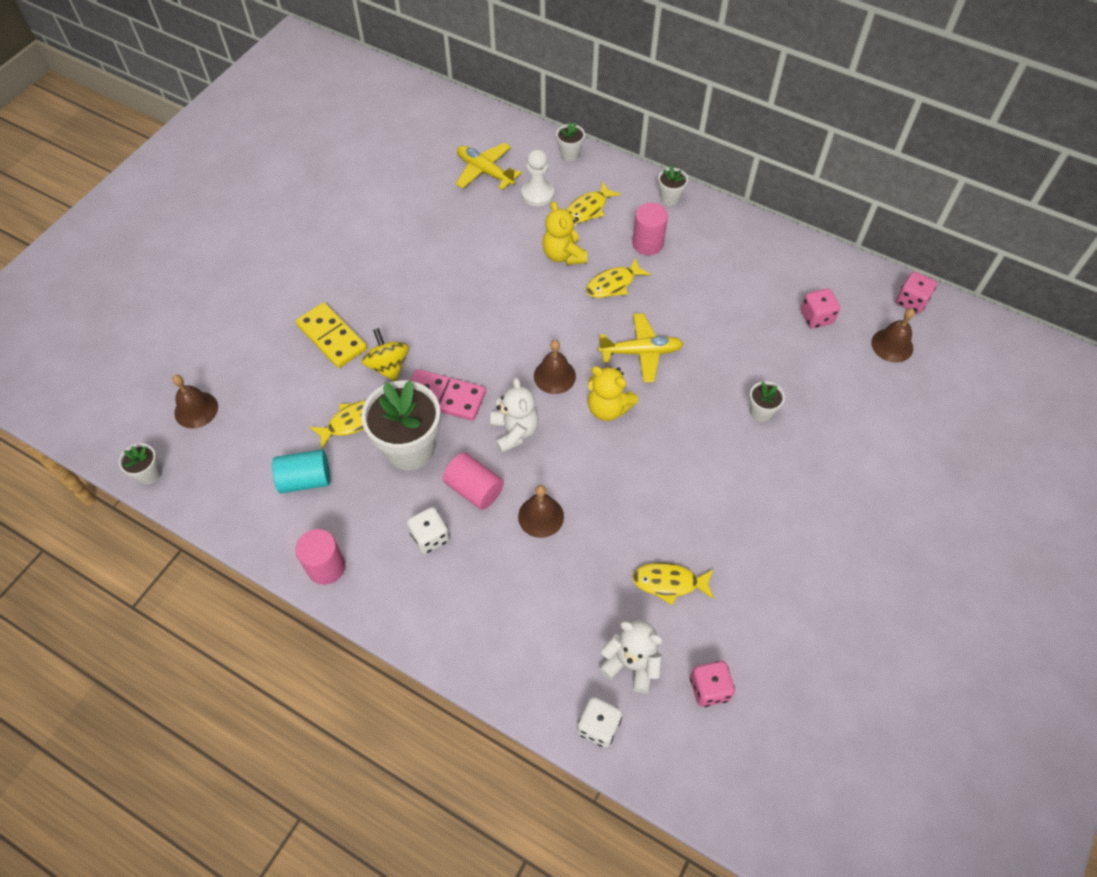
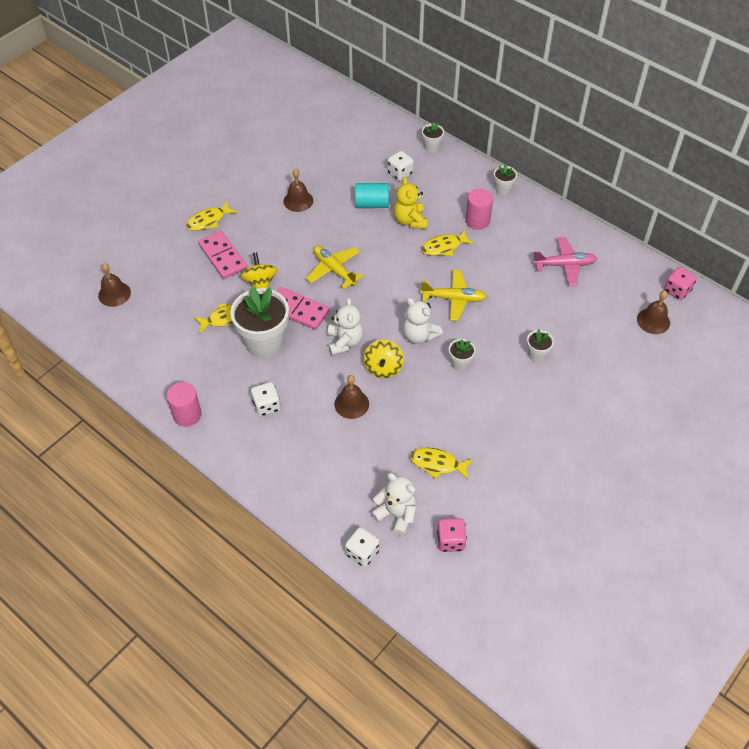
camera: 10 degrees right, 5 degrees down
(149, 474) = (73, 333): white flower pot -> white flower pot (460, 364)
(305, 479) = (184, 353): turquoise cylinder -> turquoise cylinder (372, 204)
(331, 337) = (222, 257): yellow domino -> pink domino
(474, 489) = (306, 377): pink cylinder -> none
(485, 171) = (363, 152): yellow plane -> yellow plane (334, 270)
(537, 194) = (400, 173): white pawn -> white dice
(554, 376) = (384, 307): brown bell -> brown bell (298, 201)
(571, 460) = (383, 368): none -> yellow spinning top
(588, 209) = (437, 189): yellow fish -> yellow fish (208, 220)
(608, 408) = (419, 335): yellow teddy bear -> white teddy bear
(767, 287) = (564, 265): none -> pink plane
(816, 317) = (597, 292): pink dice -> none

